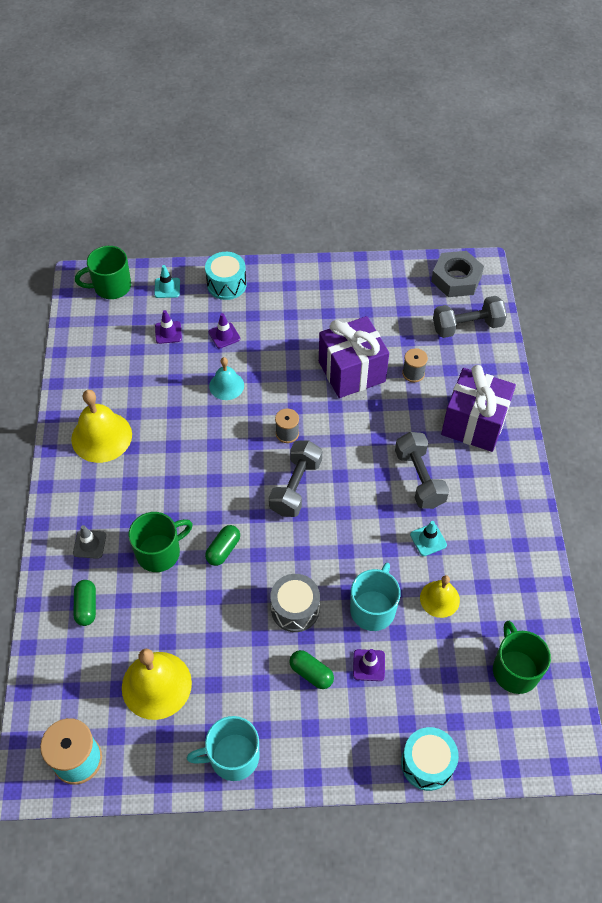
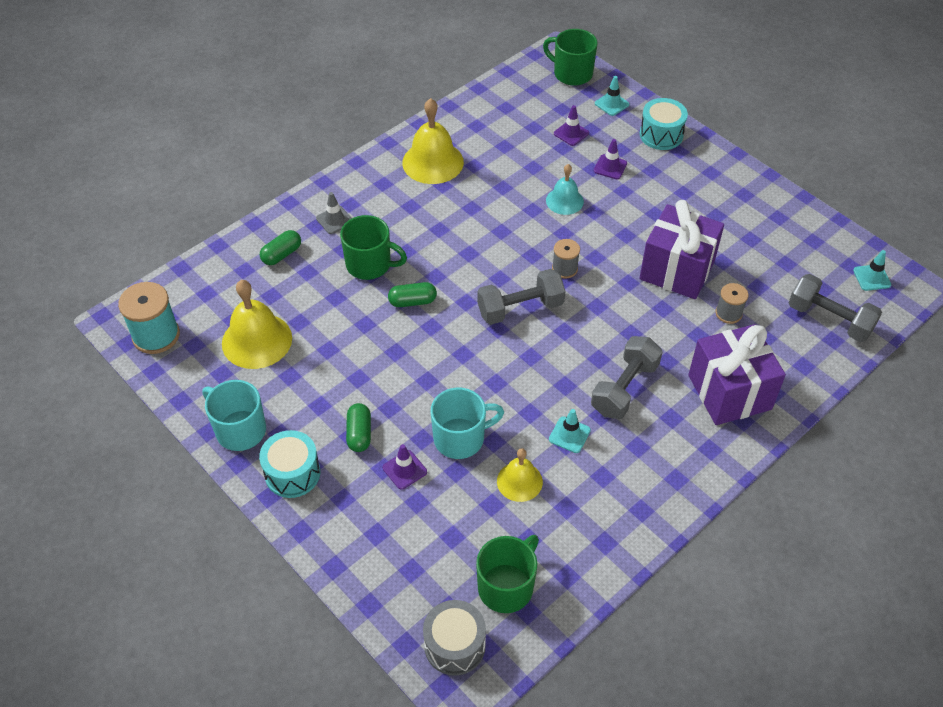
camera: 50 degrees right, 5 degrees down
(295, 609) = (406, 384): grey drum -> grey drum (454, 645)
(427, 763) = (352, 573): turquoise drum -> turquoise drum (292, 473)
(456, 279) = (871, 277): grey nut -> turquoise traffic cone

